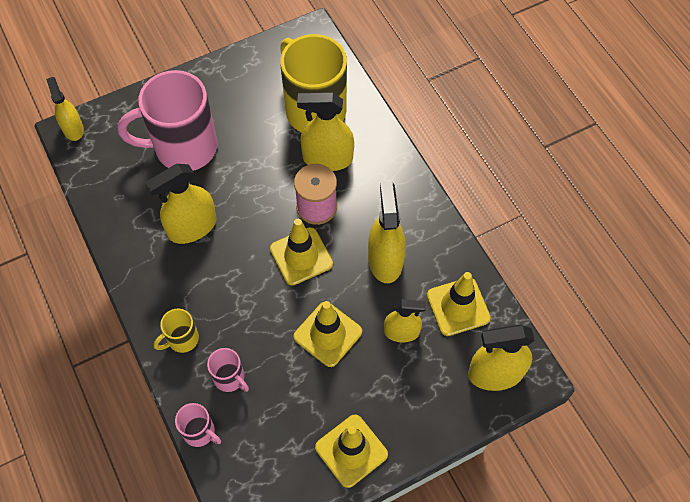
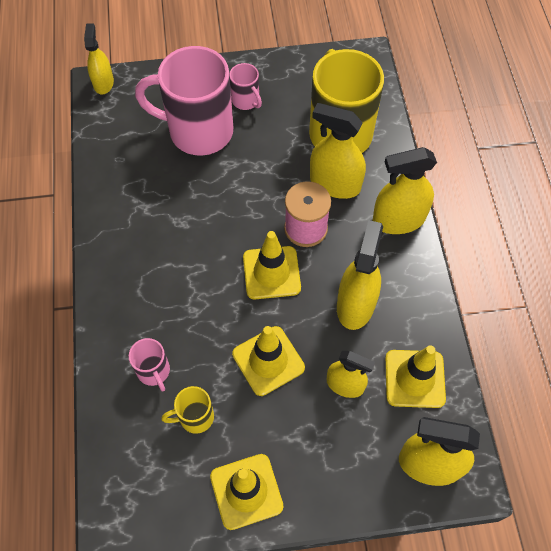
camera: 20 degrees right, 0 degrees up
(182, 339) = (123, 316): yellow mug -> yellow mug (195, 417)
(192, 227) = (176, 209): yellow spray bottle -> yellow spray bottle (398, 220)
(200, 432) = (103, 416): pink mug -> pink mug (246, 101)

